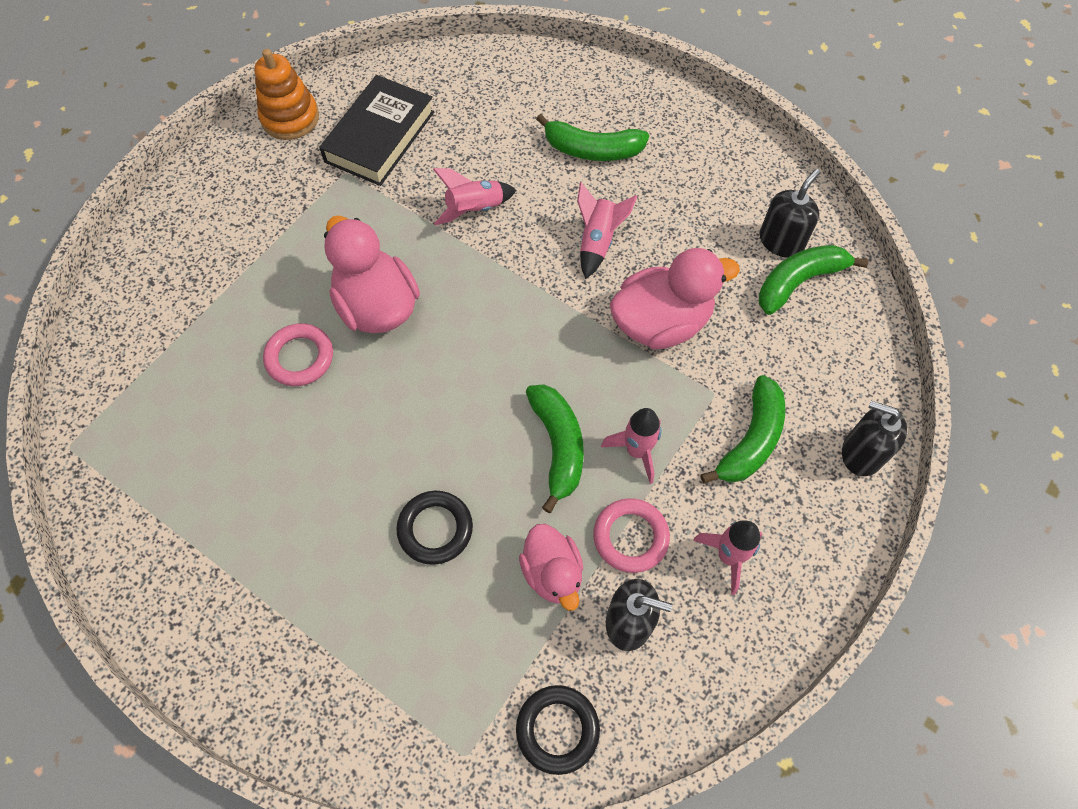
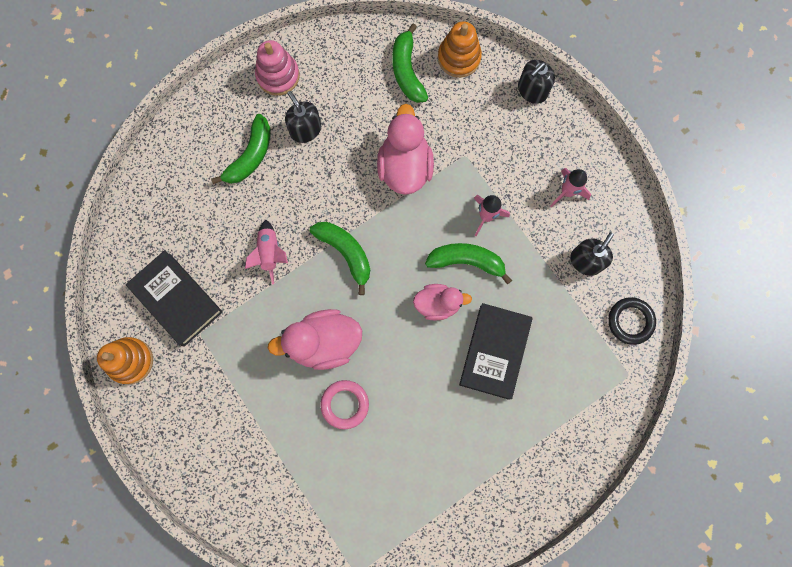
camera: 70 degrees left, 15 degrees up
(435, 529) = (494, 352): black ring -> black book
(552, 573) = (544, 293): pink duck -> pink duck (438, 304)
(597, 241) = (328, 181): pink rocket -> none
(630, 537) = (537, 241): pink ring -> none
(711, 144) = (278, 75): none -> pink stacking toy
(751, 440) = (502, 148): green banana -> green banana (345, 252)
(781, 241) = (373, 67): black soap dispenser -> black soap dispenser (305, 129)
(855, 339) = (459, 58): none -> orange stacking toy

